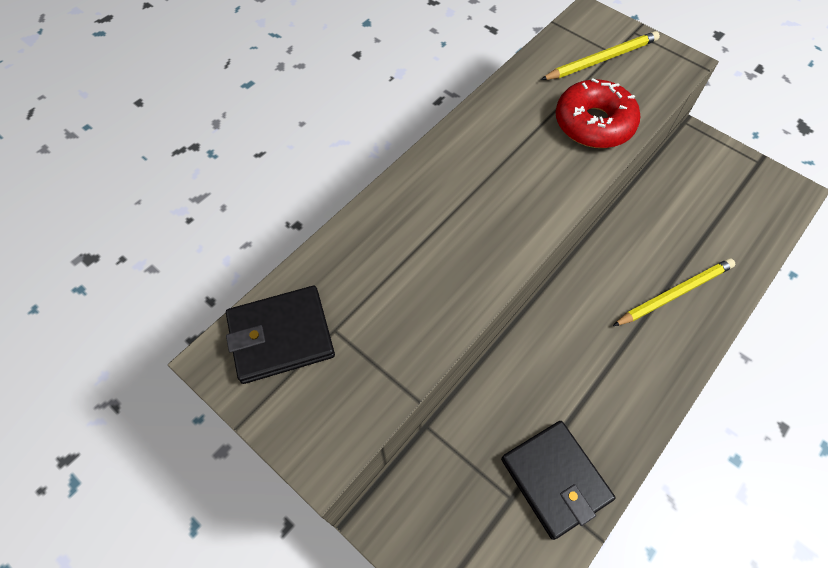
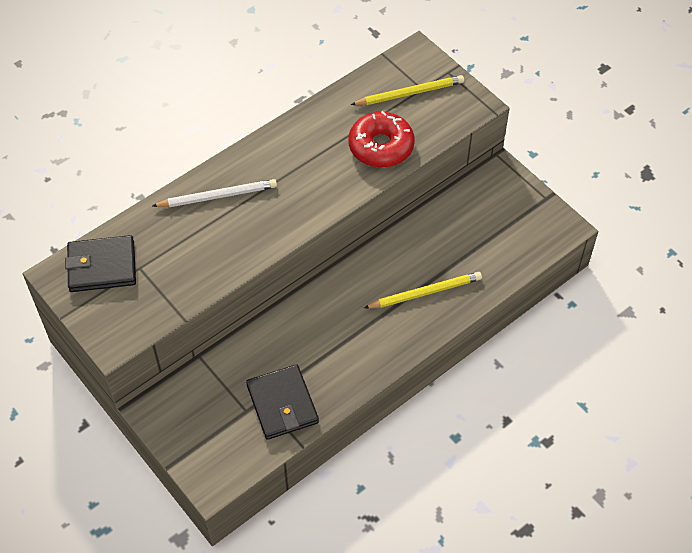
camera: 10 degrees right, 5 degrees down
(413, 213) = (217, 196): none -> white pencil

